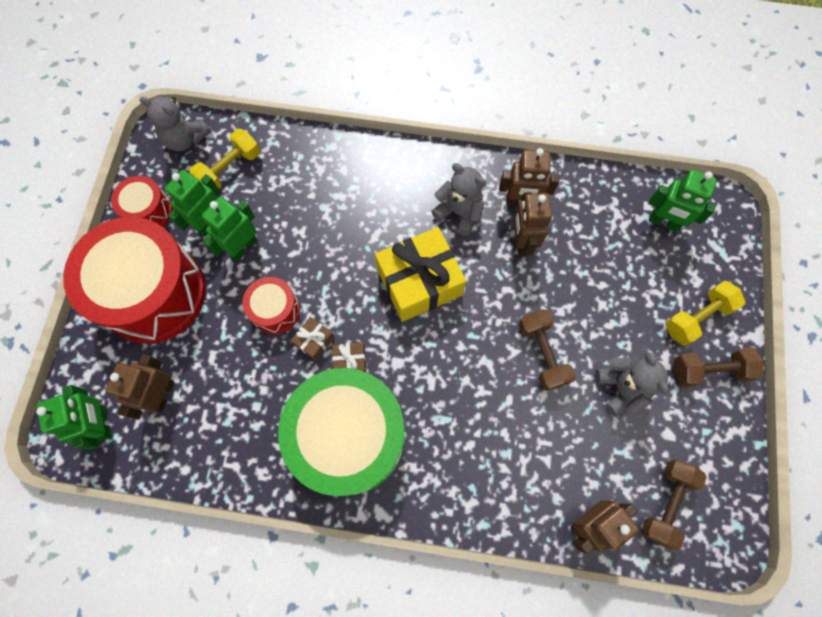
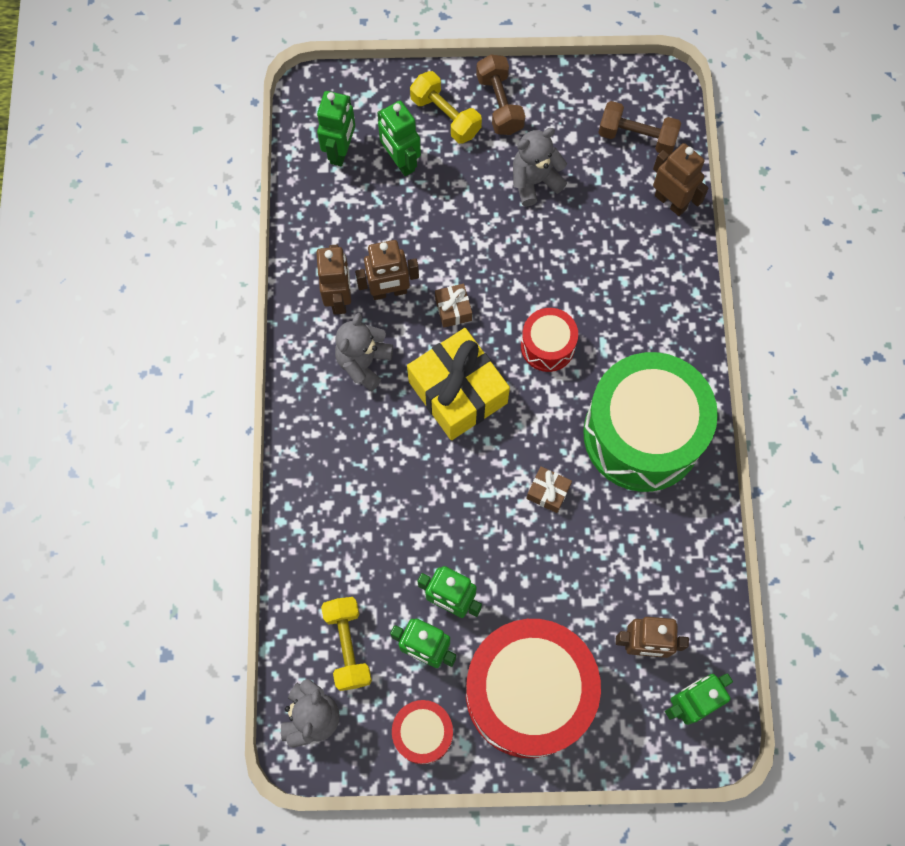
camera: 100 degrees left, 0 degrees up
(230, 169) = (348, 646): yellow dumbbell -> yellow dumbbell turned 45 degrees clockwise
(275, 310) = (521, 543): red drum -> red drum (547, 346)
(350, 361) = (563, 449): brown gift -> brown gift (453, 309)
(542, 353) = (514, 258): brown dumbbell -> none
(650, 270) = (401, 162): none -> green robot

